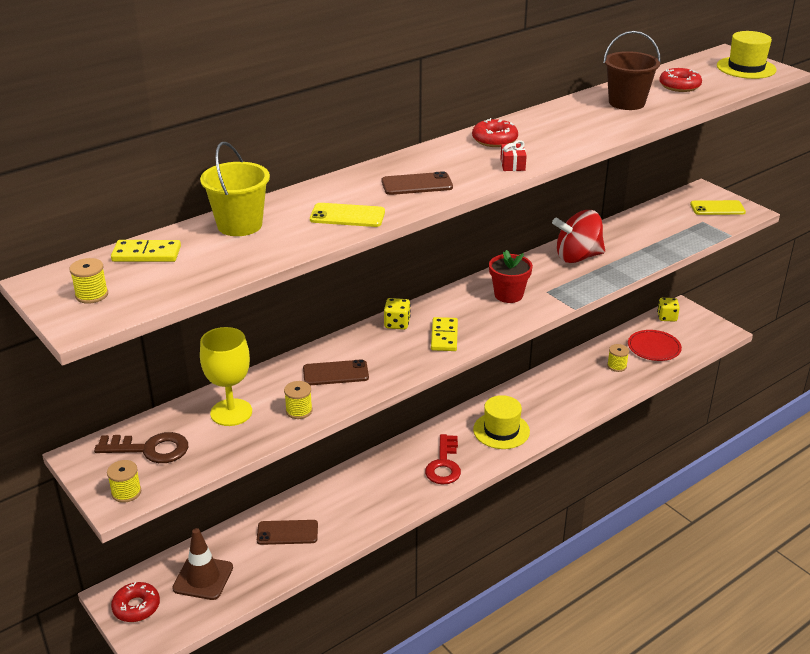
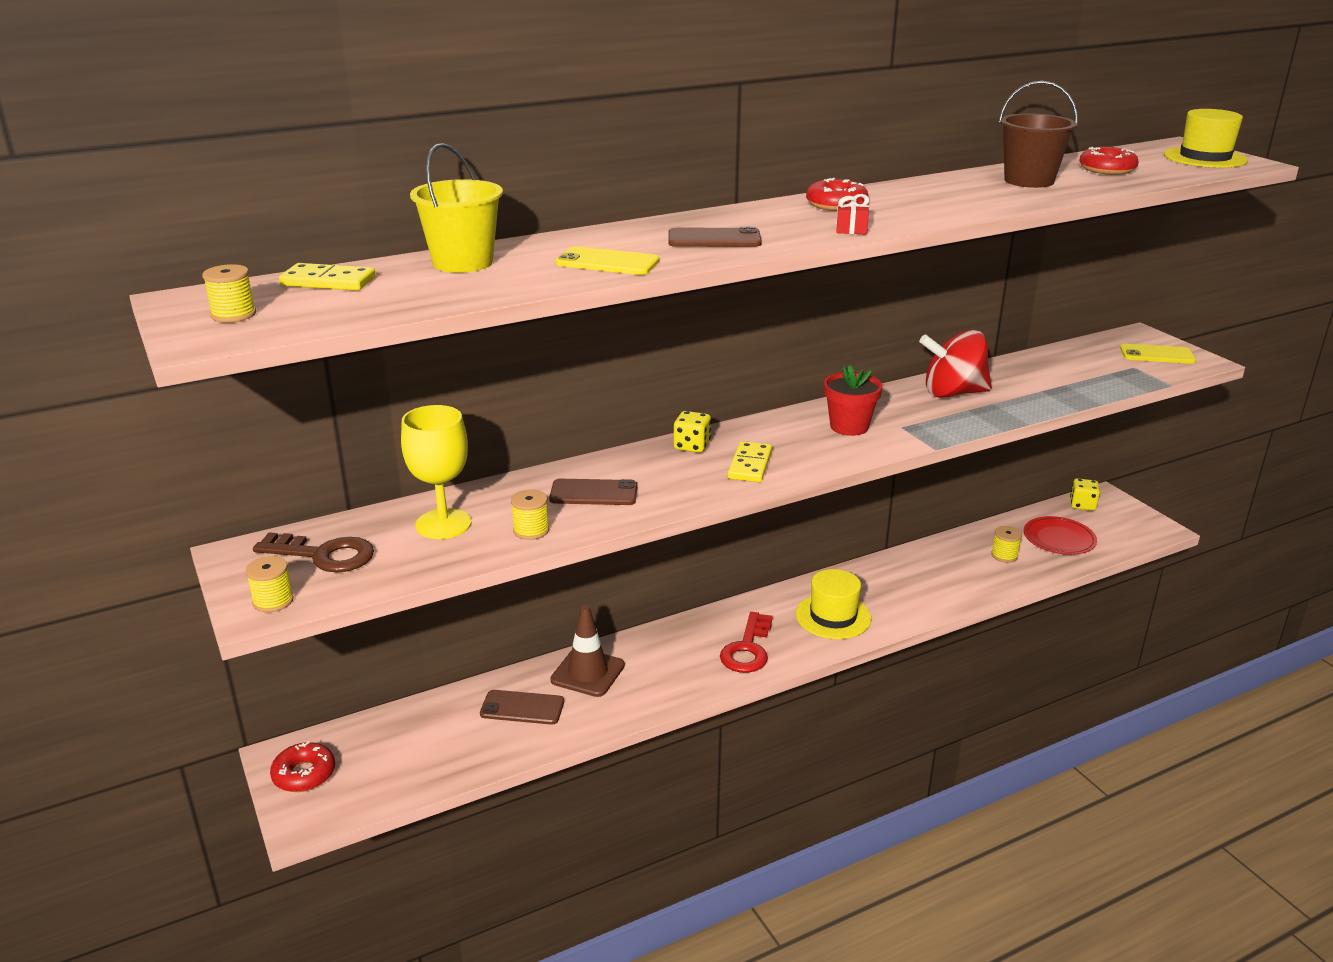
camera: 10 degrees right, 5 degrees down
(203, 578) = (399, 750): brown traffic cone -> brown traffic cone (587, 673)

